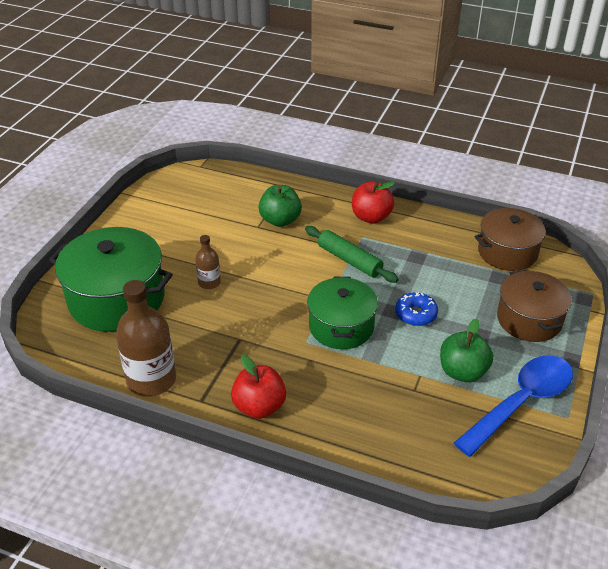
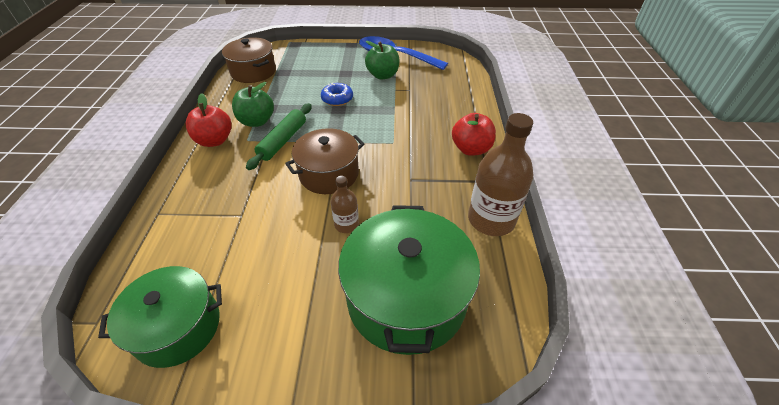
camera: 110 degrees left, 5 degrees up
(280, 220) = (227, 200): green apple -> green apple (257, 121)
(341, 326) = (367, 129): green pot -> green pot (178, 327)
(529, 319) = (323, 59): brown pot -> brown pot (329, 174)

